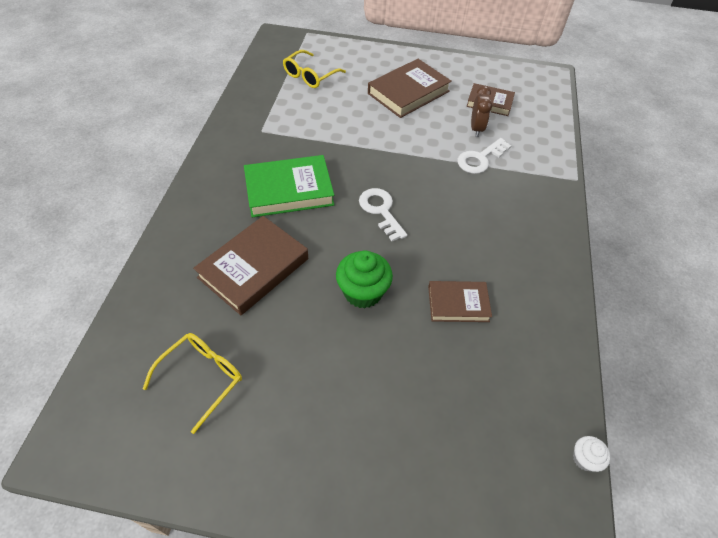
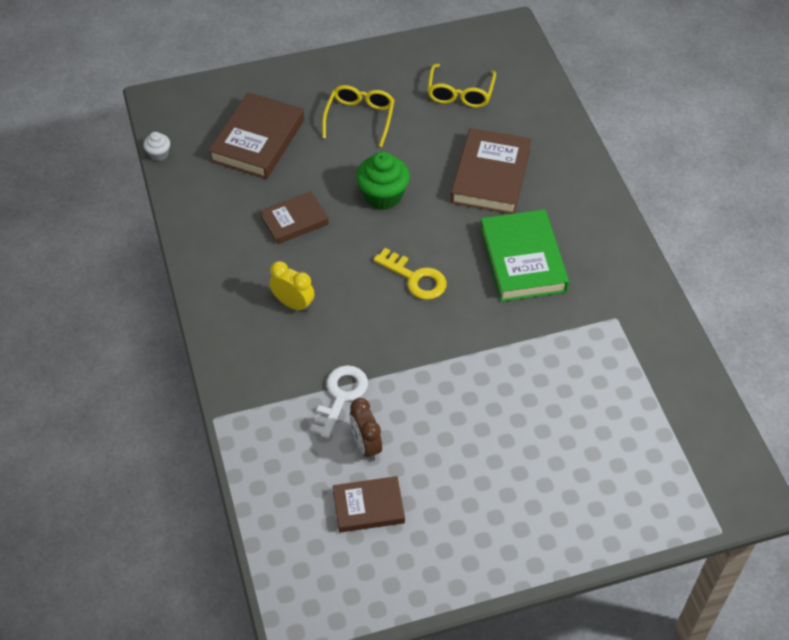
camera: 155 degrees right, 0 degrees up
(289, 190) = (523, 260): green book -> green book turned 60 degrees counterclockwise
(310, 76) = (638, 437): yellow glasses -> yellow glasses (360, 118)
(381, 211) = (415, 278): white key -> yellow key
(408, 92) = (489, 471): brown book -> brown book (258, 140)
(489, 231) = (293, 304): none -> yellow clock

